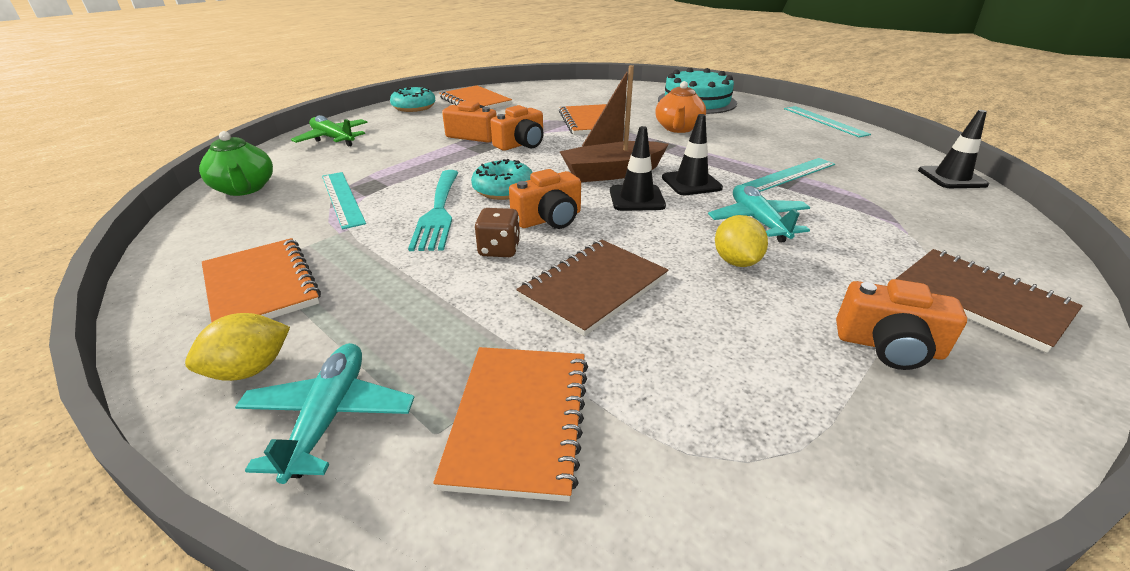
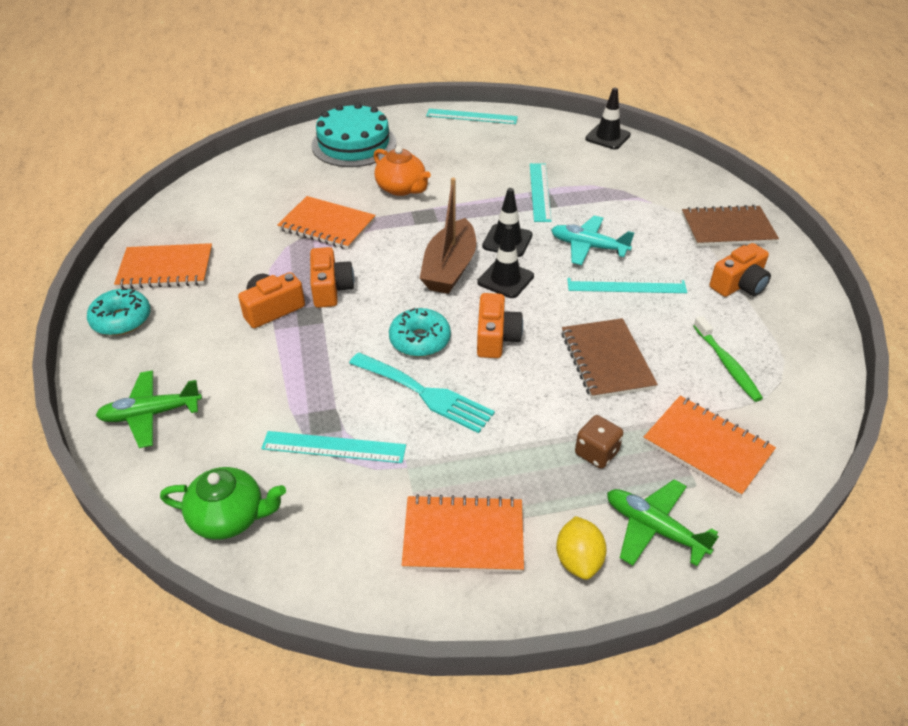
camera: 55 degrees left, 10 degrees up
(329, 417) = (654, 528): turquoise plane -> green plane
(499, 249) = (519, 383): brown dice -> brown dice (596, 453)
(708, 387) = (727, 364): none -> green toothbrush
(736, 262) = (626, 285): yellow lemon -> turquoise ruler

